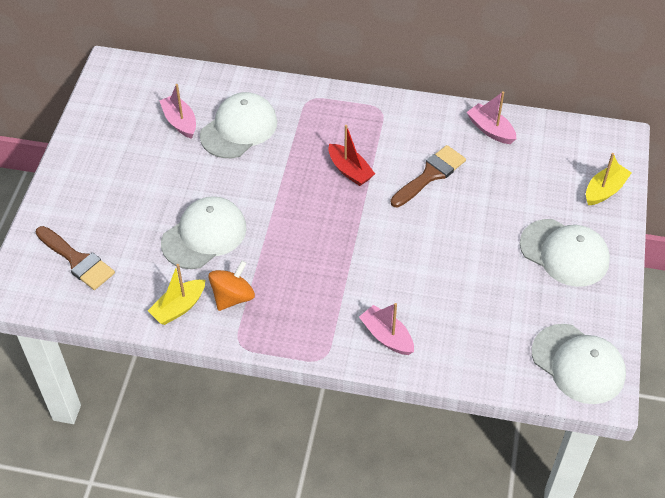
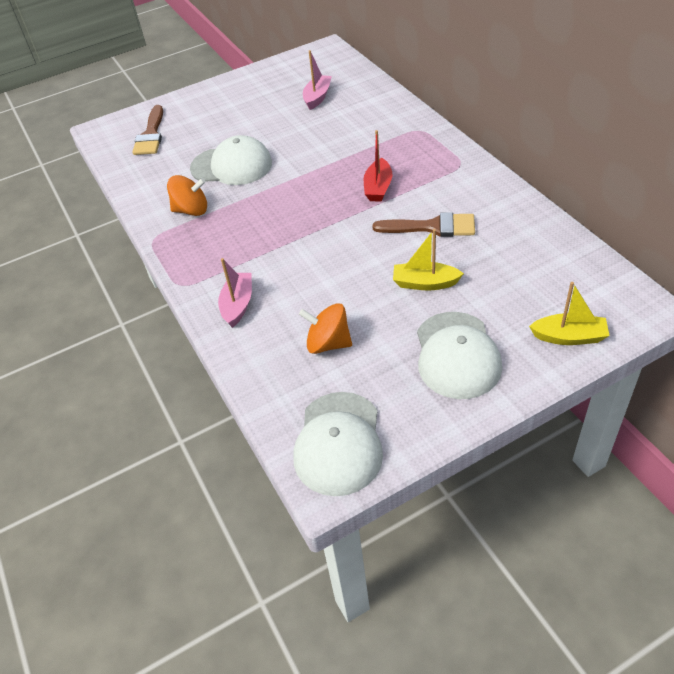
camera: 55 degrees right, 5 degrees down
(179, 307) = (156, 194): yellow boat -> yellow boat (425, 283)
(239, 128) = (346, 120): white cap -> none
(484, 310) = (328, 343): none -> orange spinning top
(490, 130) = (530, 228): pink boat -> none

